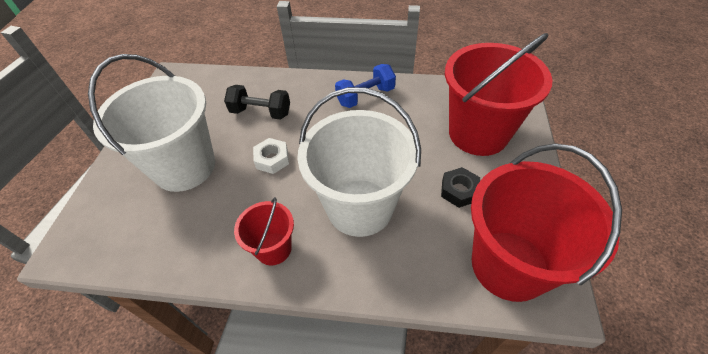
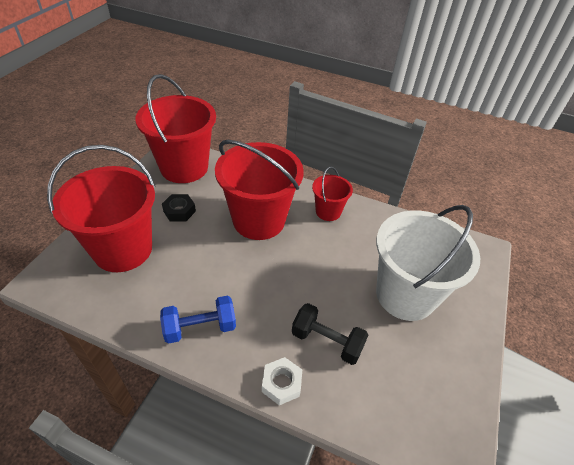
camera: 170 degrees left, 5 degrees down
(272, 159) = (321, 278): white nut -> white nut (281, 383)
(360, 207) = (259, 220): white bucket -> red bucket

